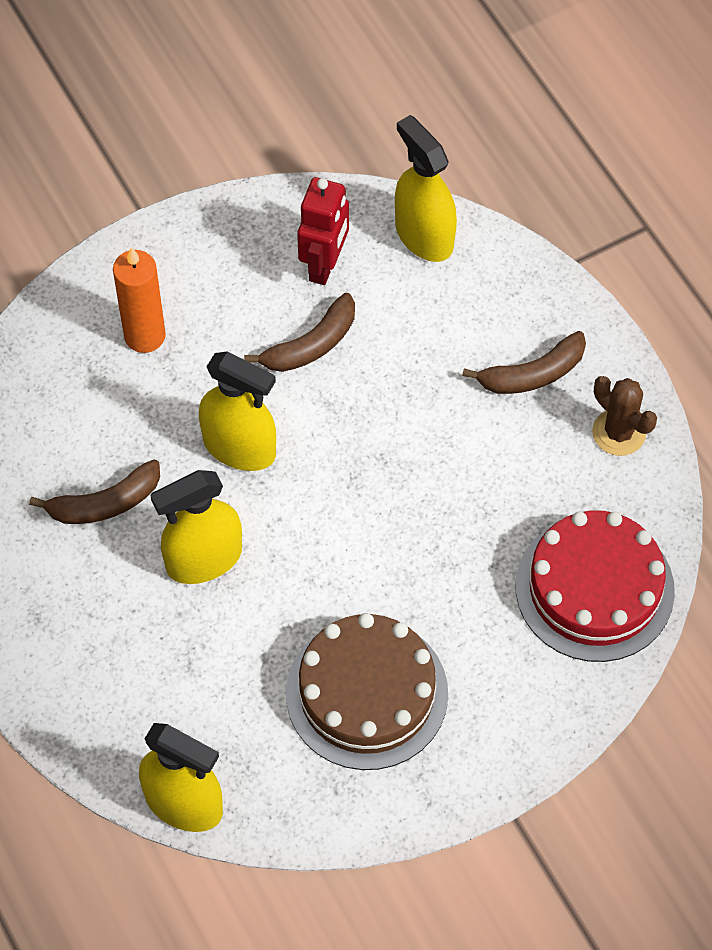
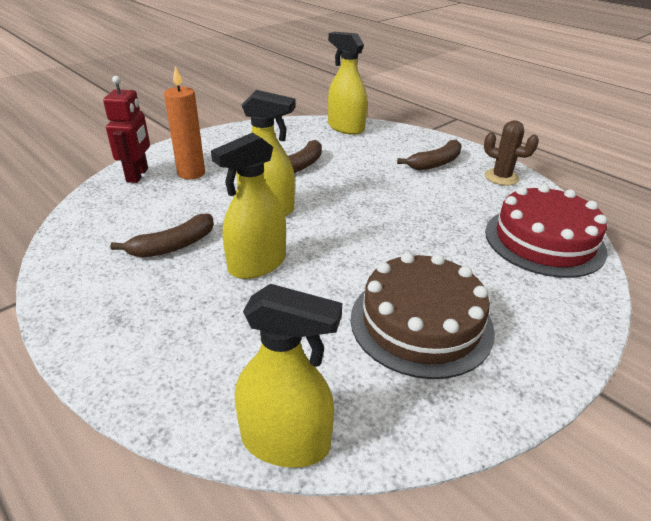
camera: 15 degrees left, 25 degrees down
(325, 265) = (295, 141): red robot -> red robot (138, 175)

